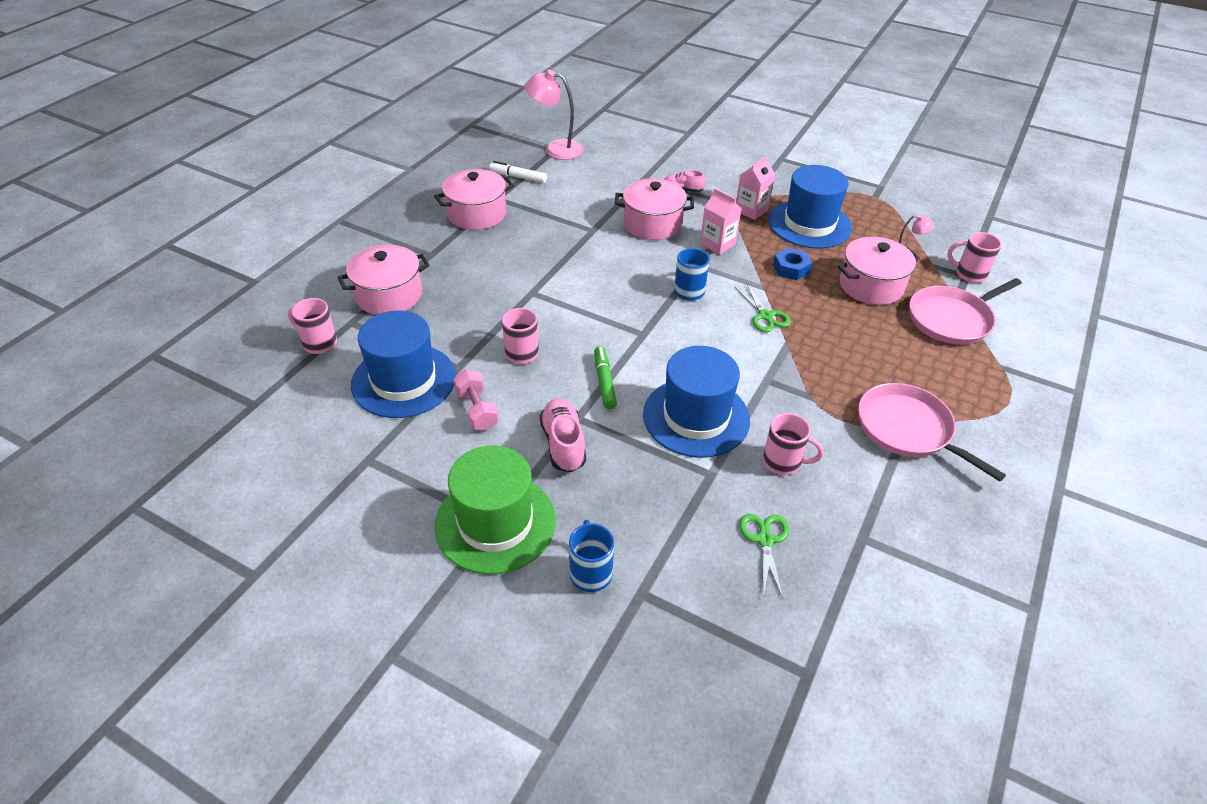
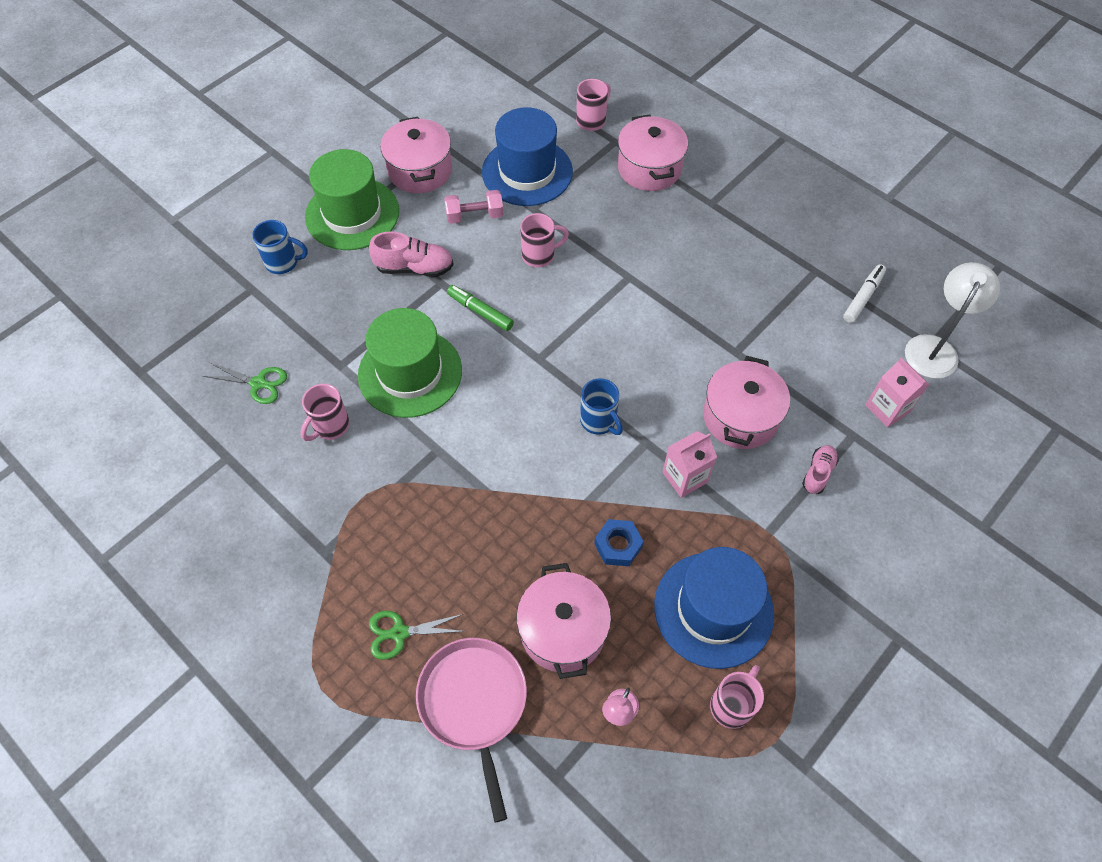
camera: 105 degrees right, 15 degrees up
(477, 214) = (783, 248): pink pot -> pink pot (420, 170)
(556, 149) = (935, 348): pink lamp -> white lamp
(604, 381) = (480, 311): green marker -> green marker turned 150 degrees counterclockwise
(696, 417) = (410, 373): blue hat -> green hat
(751, 210) = (757, 544): pink carton -> pink carton (887, 408)
(765, 316) = (537, 484): green scissors -> green scissors (400, 633)
(908, 429) = (325, 556): pink pan -> none
(969, 274) = (557, 783): pink mug -> pink mug (732, 705)

